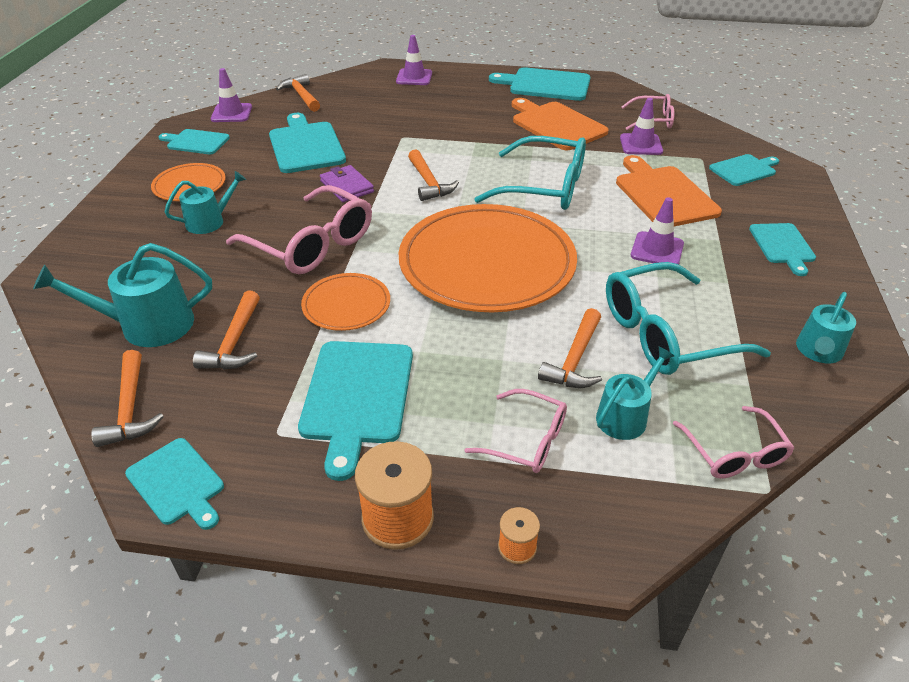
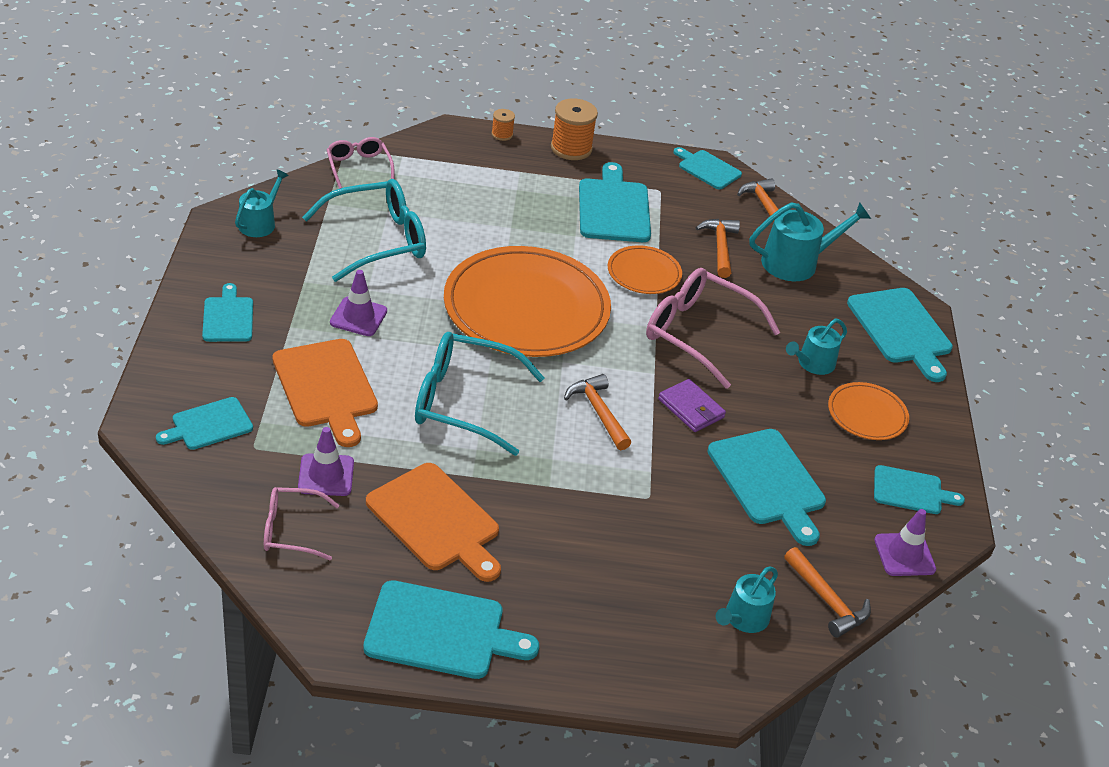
camera: 170 degrees right, 0 degrees up
(87, 254) = (901, 329): none -> turquoise cutting board
(414, 77) = (665, 656): purple traffic cone -> none
(527, 440) = (494, 179): pink glasses -> none
(574, 359) = (455, 225): orange hammer -> none
(625, 416) = (425, 189): turquoise watering can -> turquoise watering can (743, 618)

